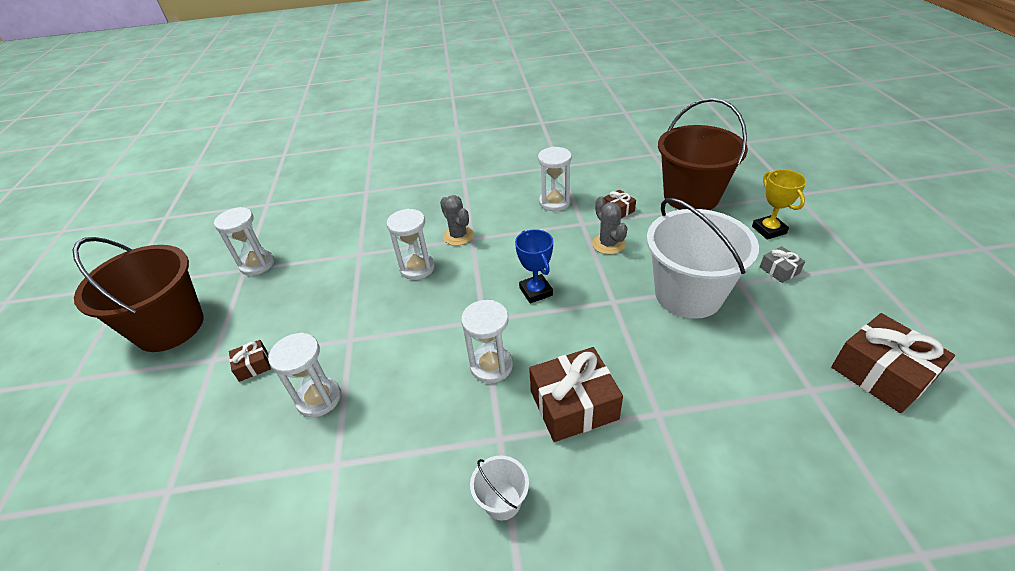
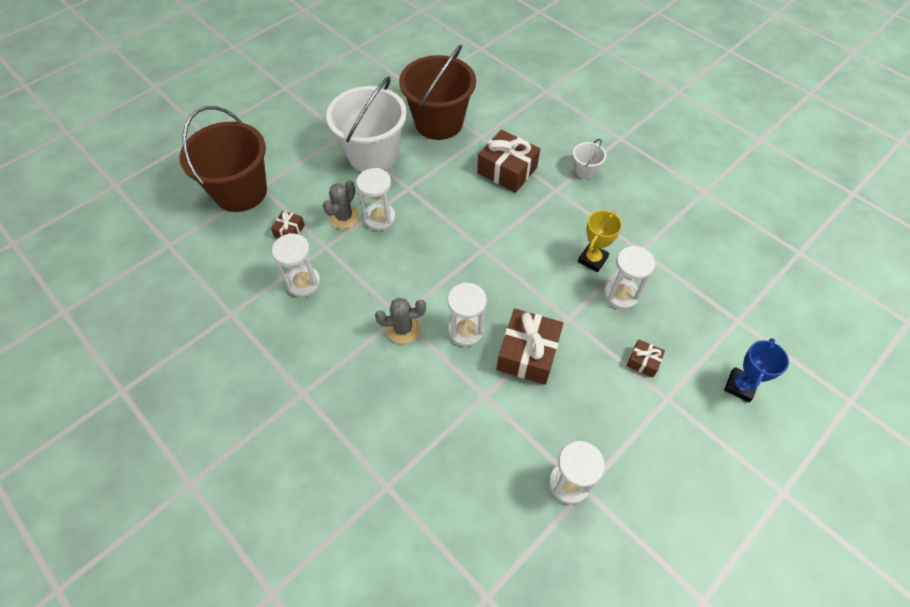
camera: 130 degrees left, 15 degrees up
(170, 327) = (684, 475): brown bucket -> brown bucket (438, 122)
(458, 236) = (403, 329): grey cactus -> grey cactus turned 60 degrees clockwise
(491, 366) = (515, 221): white hourglass -> white hourglass (379, 218)
(536, 291) = (431, 234): blue trophy -> blue trophy (740, 386)
(768, 230) = (267, 136): yellow trophy -> yellow trophy (592, 259)
(779, 270) = (315, 121): grey gift -> none
(881, 374) = (383, 69): brown gift -> brown gift (528, 353)

